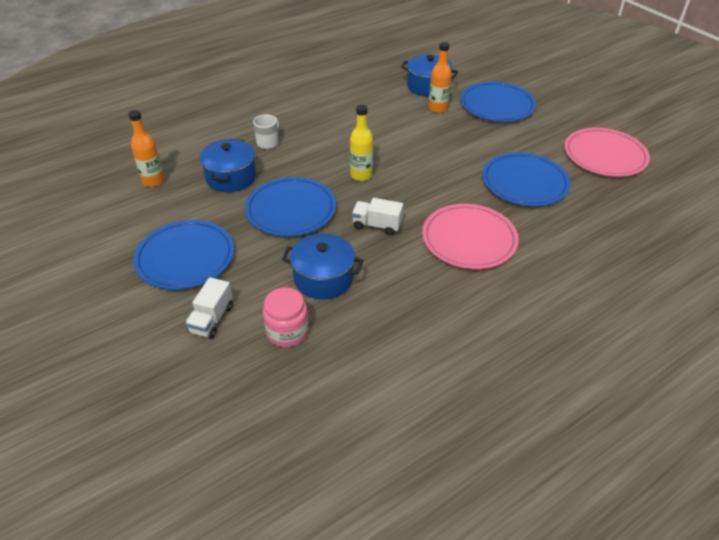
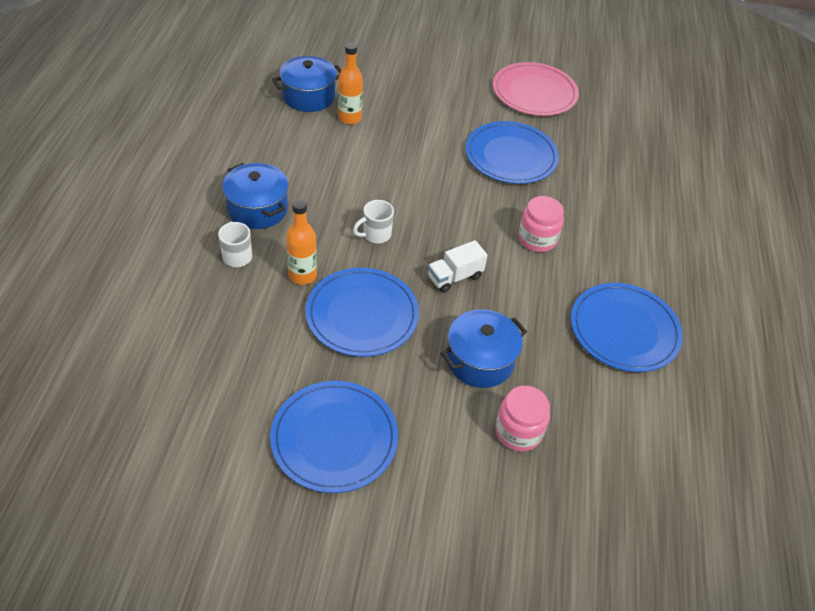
camera: 50 degrees left, 5 degrees up
(153, 181) = (175, 384): orange bottle -> orange bottle (302, 275)
(212, 319) = (445, 475): white truck -> none
(231, 177) = (255, 321): blue pot -> blue pot (257, 209)
(361, 175) = (376, 235): yellow bottle -> white mug
(469, 239) = (537, 239): pink plate -> pink jar
(497, 105) = (395, 85): blue plate -> blue plate (624, 330)

